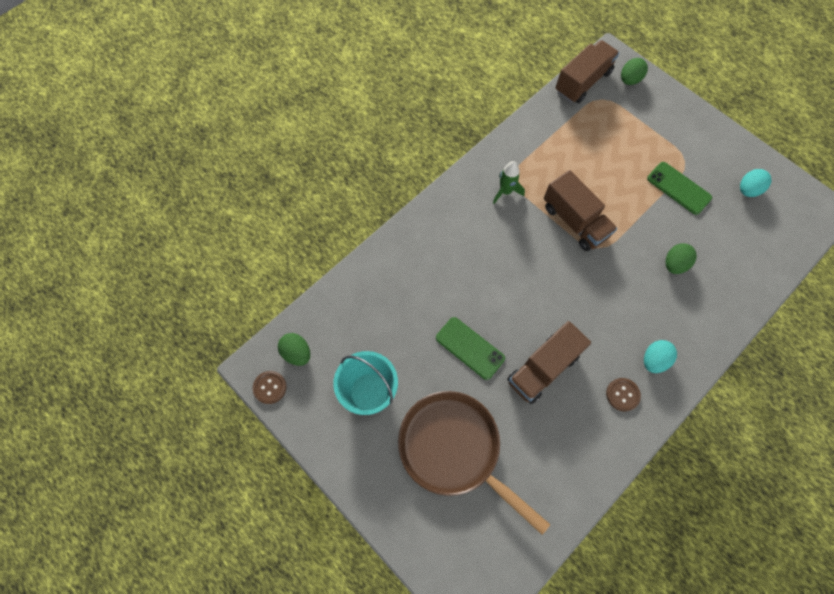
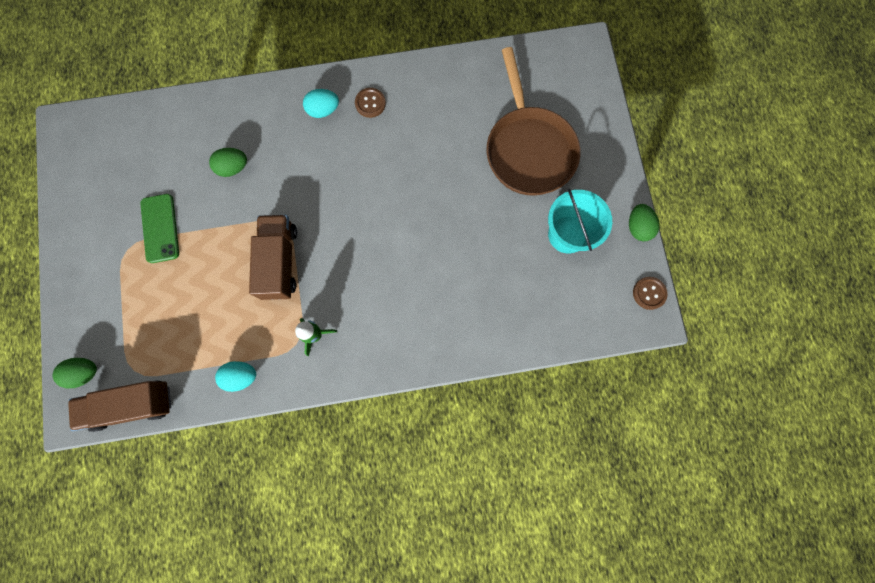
camera: 145 degrees left, 10 degrees up
(297, 353) = (609, 308): green egg -> green egg (638, 227)
(470, 348) = (460, 215): green phone -> none
(543, 368) = (414, 161): brown truck -> none
(748, 190) = (104, 185): turquoise egg -> turquoise egg (241, 376)

